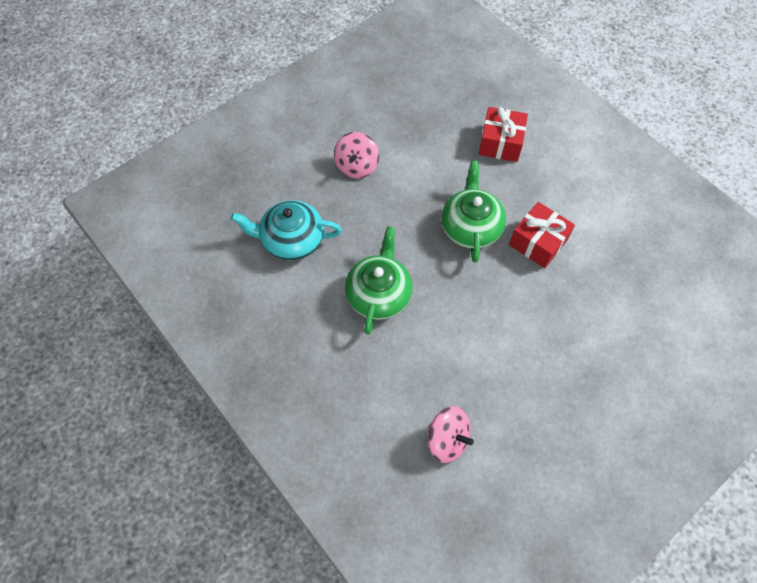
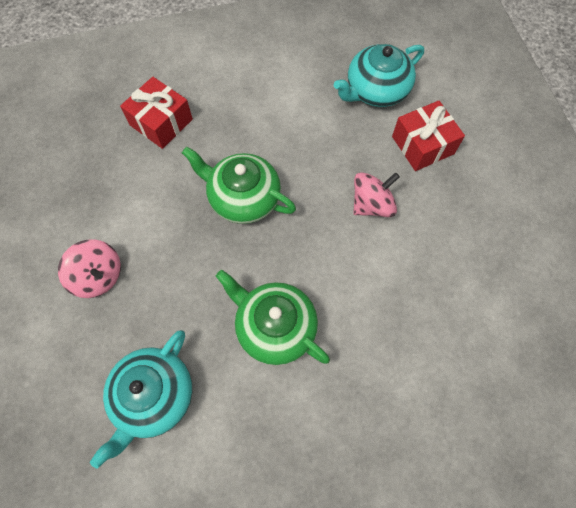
camera: 65 degrees left, 5 degrees up
(447, 439) = (465, 333): pink spinning top -> pink spinning top (372, 204)
(538, 242) = (292, 147): red gift -> red gift (422, 145)
(640, 284) = (376, 90): none -> turquoise teapot

